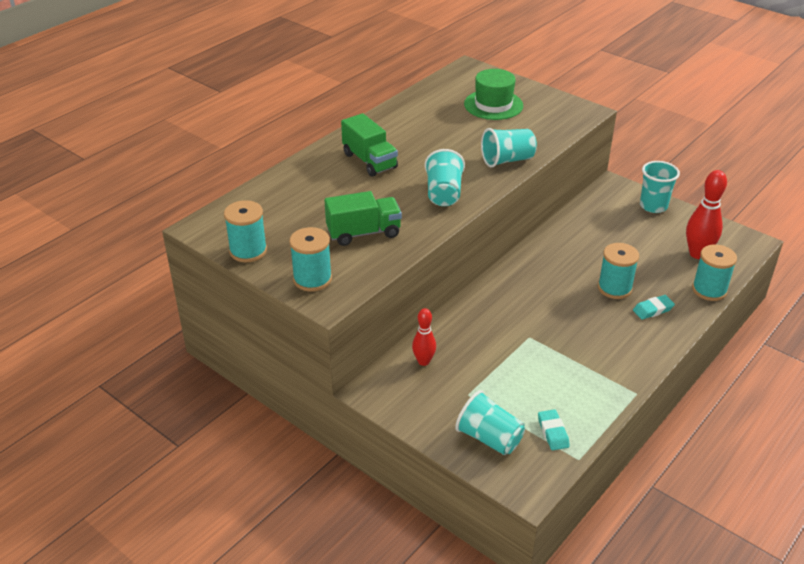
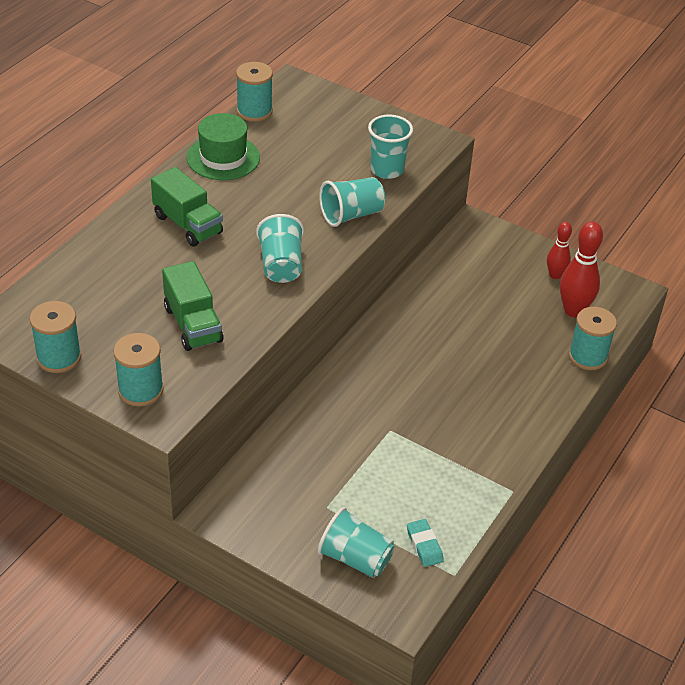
camera: 10 degrees left, 5 degrees up
(363, 233) = (193, 324): green truck -> green truck turned 90 degrees clockwise
(423, 361) = (272, 470): red bowling pin -> red bowling pin (555, 275)
(493, 105) = (328, 137): green hat -> green hat (223, 158)
(614, 288) = (482, 361): turquoise spool -> turquoise spool (254, 111)
(653, 206) = (521, 250): turquoise cup -> turquoise cup (387, 170)
(653, 310) = (526, 386): turquoise eraser -> none

